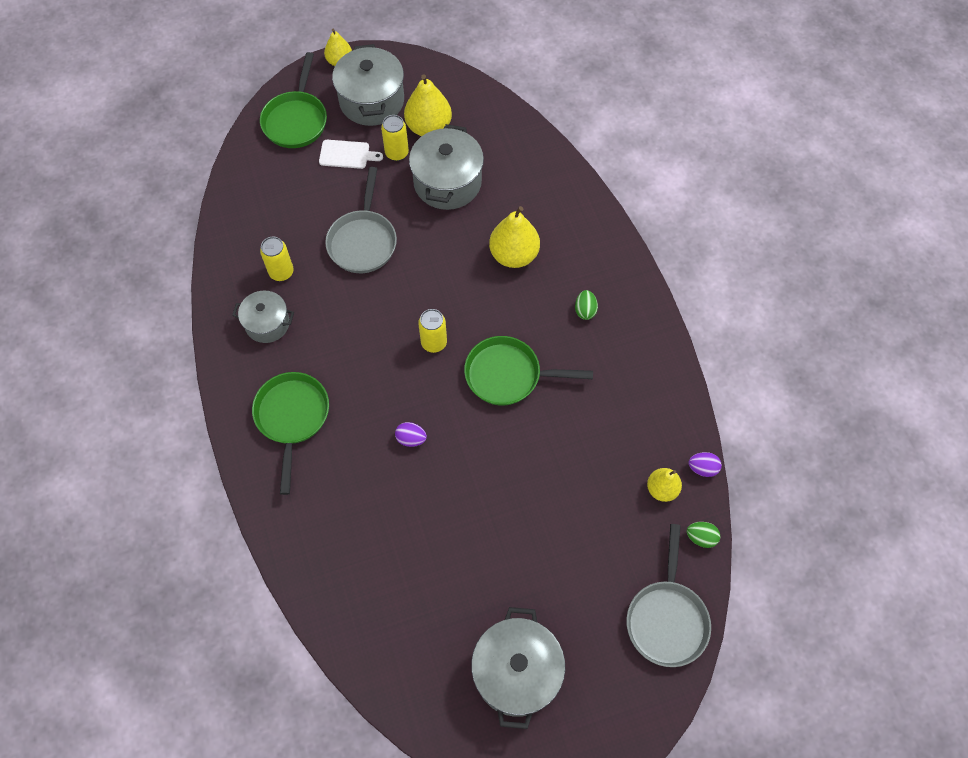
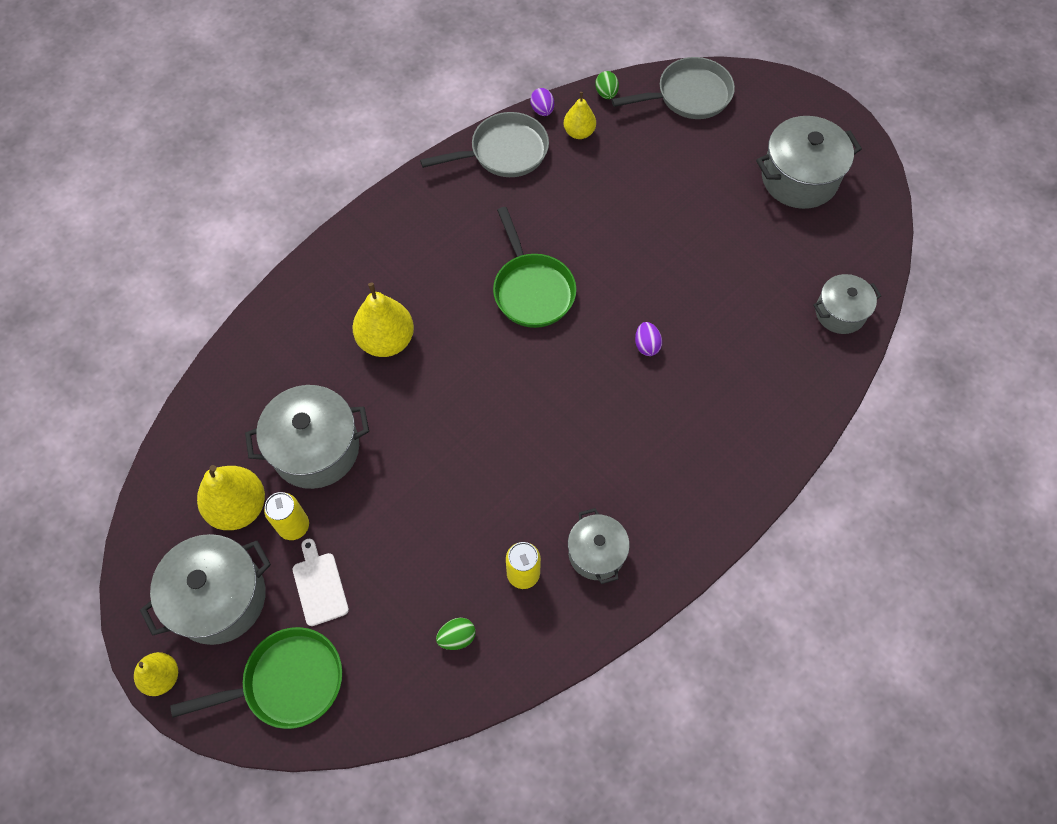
camera: 115 degrees left, 0 degrees up
(292, 418) = (689, 466): green pan -> none
(356, 620) = (840, 313): none -> grey pot
(363, 241) = (438, 503): grey pan -> grey pan (503, 152)
(434, 343) = (531, 371): yellow can -> none
(585, 310) = (424, 251): green egg -> green egg (457, 637)

